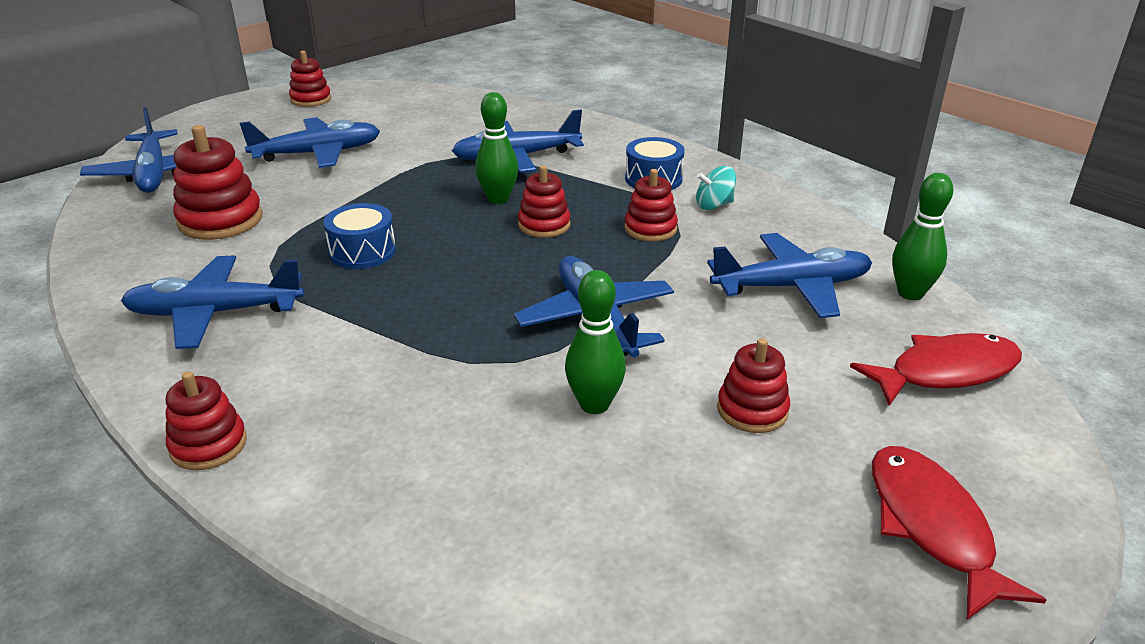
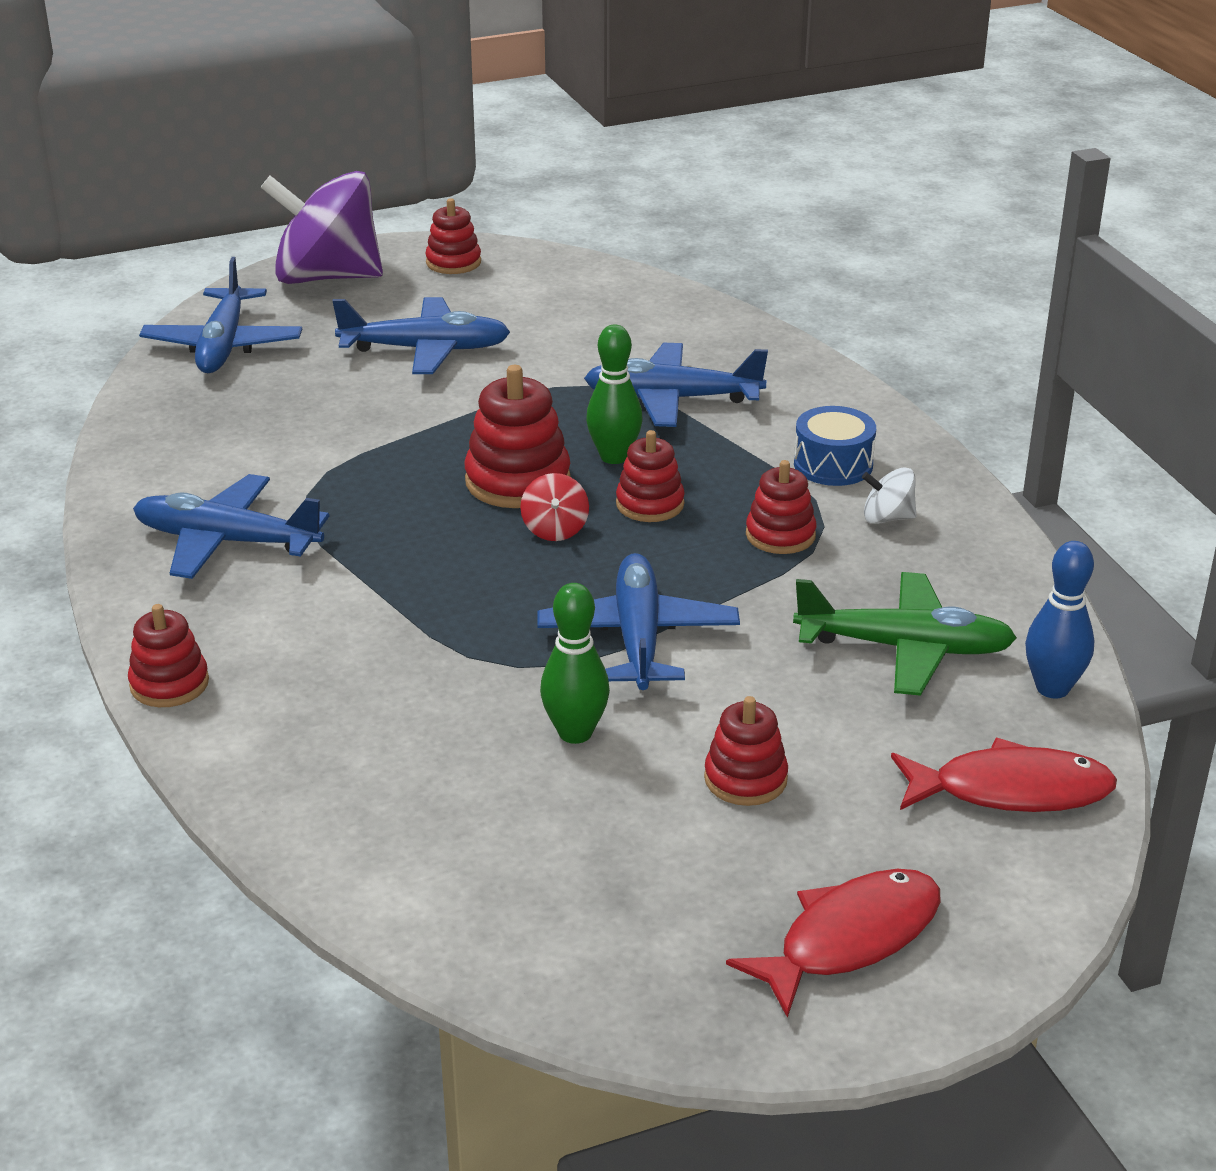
camera: 20 degrees right, 0 degrees up
(219, 120) = (327, 277): none -> purple spinning top
(220, 220) = (275, 425): red stacking toy -> red stacking toy (517, 481)
(362, 252) = (417, 498): blue drum -> none
(484, 254) = (555, 529): none -> red spinning top
(714, 205) = (887, 518): turquoise spinning top -> white spinning top
(792, 287) = (905, 648): blue plane -> green plane
(910, 293) = (1052, 688): green bowling pin -> blue bowling pin
(932, 526) = (850, 939): red fish -> red fish turned 45 degrees clockwise

